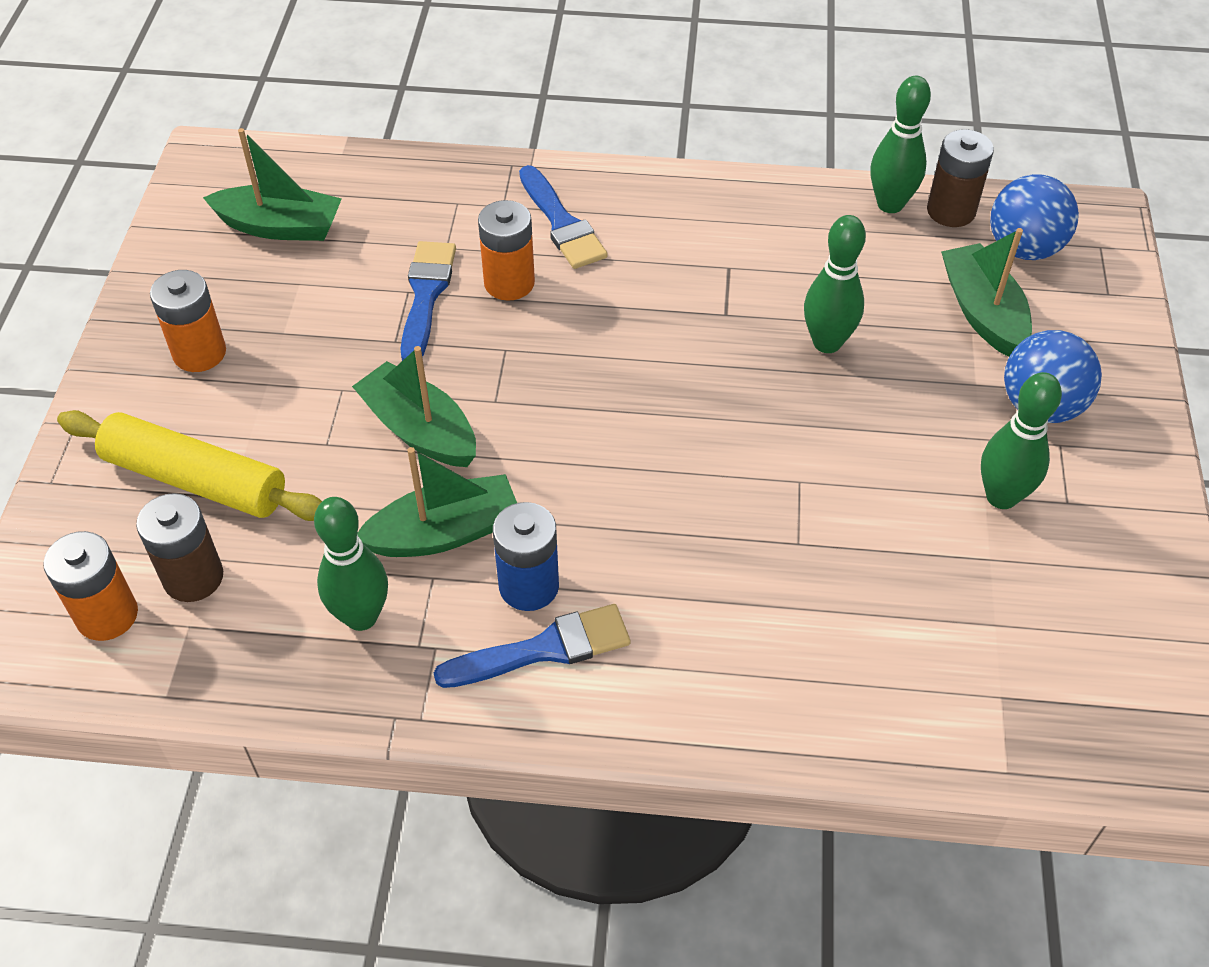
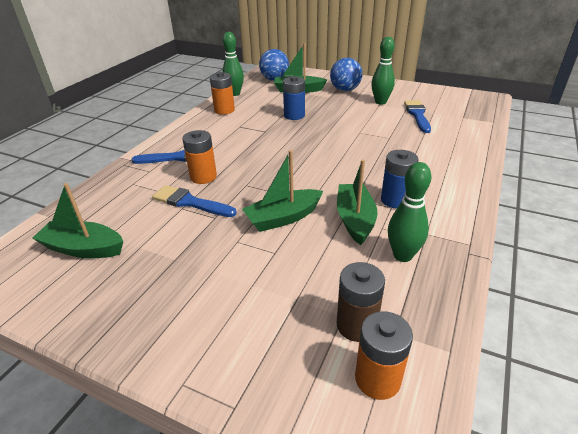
camera: 70 degrees left, 15 degrees down
(195, 480) = (274, 315): yellow rolling pin -> none
(199, 353) = (163, 300): orange battery -> orange battery (224, 110)
(280, 227) = (83, 248): green boat -> green boat turned 105 degrees counterclockwise
(544, 649) = (432, 201): blue brush -> blue brush (417, 115)
(827, 343) = (294, 115): green bowling pin -> blue battery
(951, 211) = (247, 86): brown battery -> none

